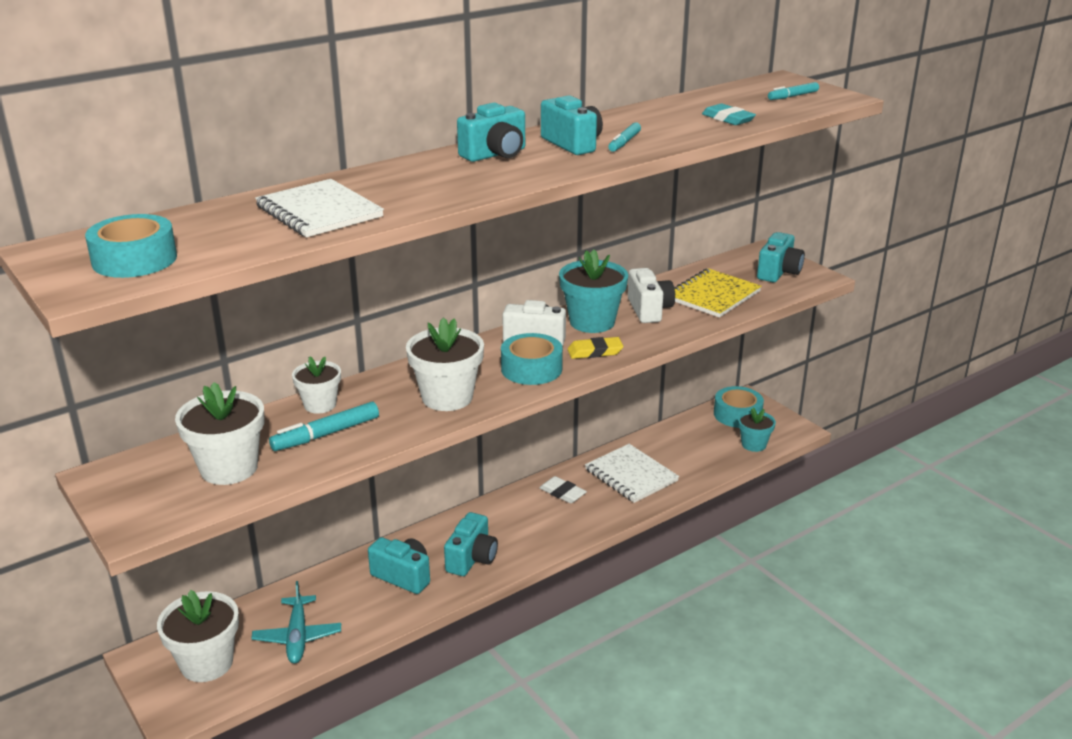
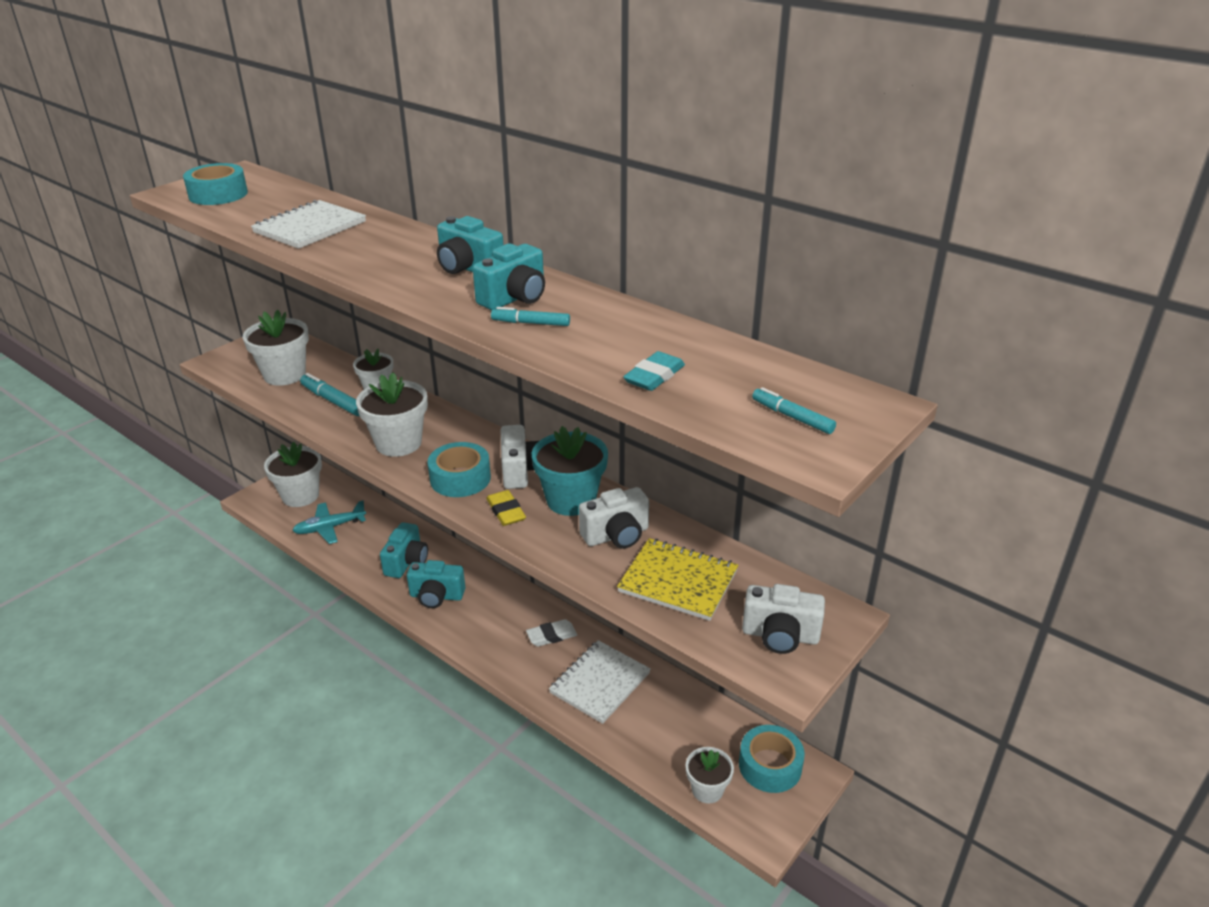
camera: 75 degrees right, 5 degrees up
(562, 493) = (551, 636): white eraser -> white eraser turned 45 degrees clockwise
(753, 444) = (707, 789): turquoise flower pot -> white flower pot
(778, 272) = (780, 635): turquoise camera -> white camera

